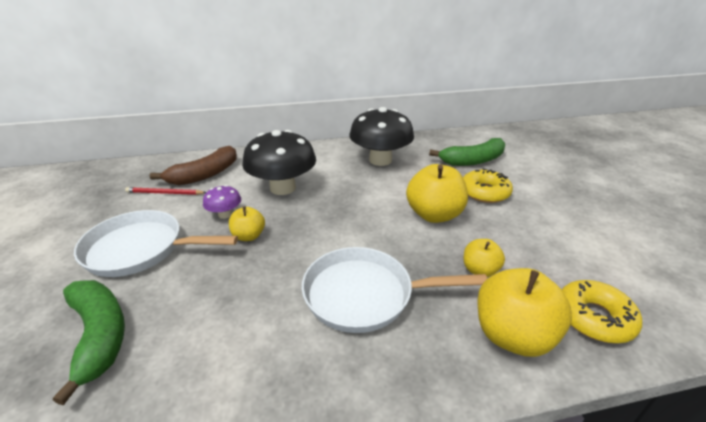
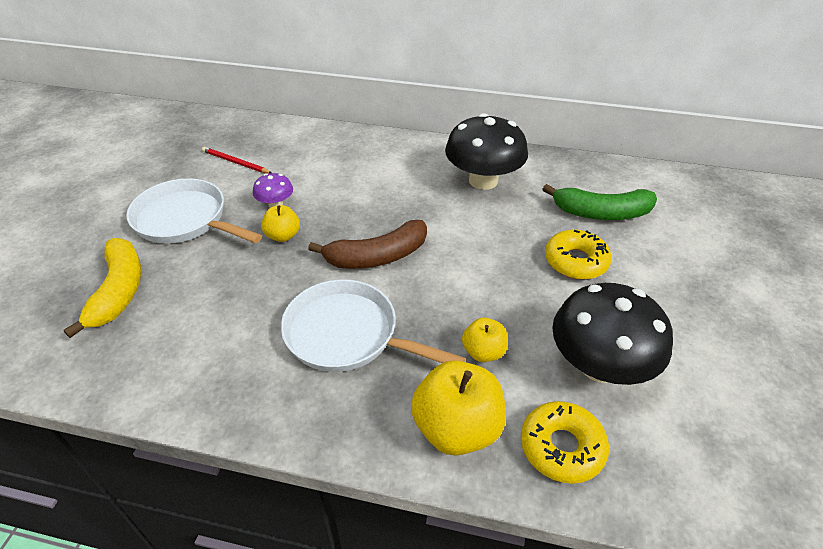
camera: 25 degrees right, 10 degrees up
(99, 335) = (119, 291): green banana -> yellow banana
(205, 175) = (283, 150): brown banana -> brown banana (377, 257)
(282, 188) = (350, 188): black mushroom -> black mushroom (599, 366)
(434, 215) = (488, 271): yellow apple -> none

